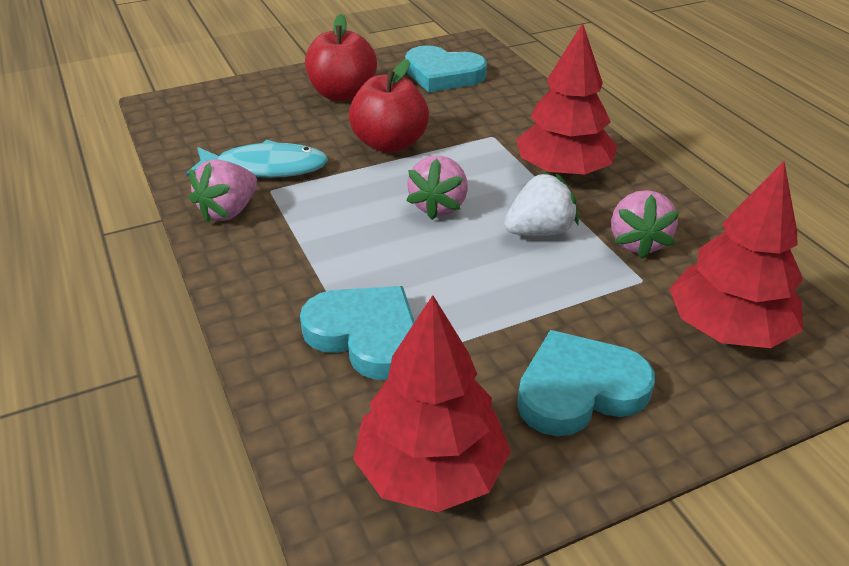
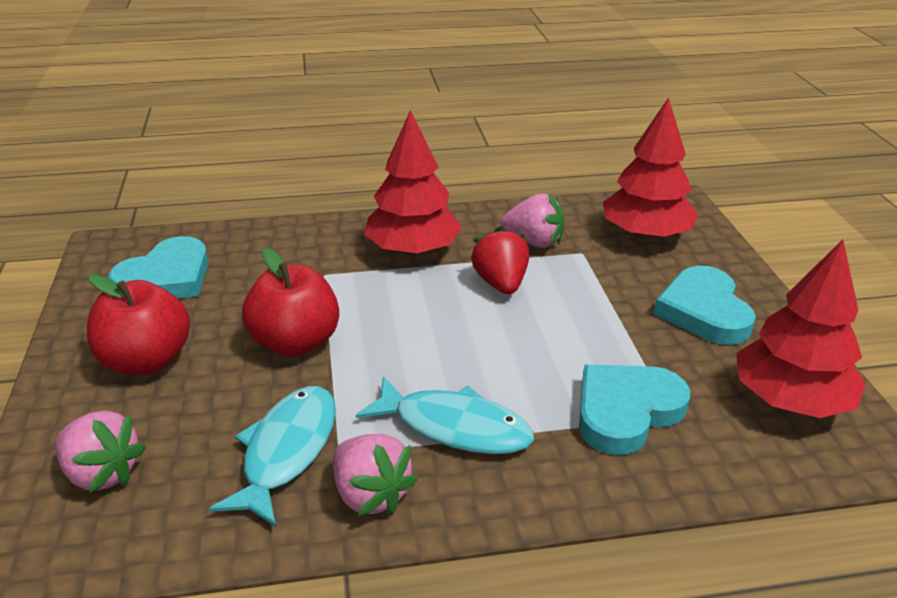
camera: 75 degrees left, 5 degrees down
(313, 237) = (454, 427): none -> turquoise fish
(439, 206) = (435, 331): pink strawberry -> pink strawberry (102, 473)
(539, 231) = (500, 284): white strawberry -> red strawberry

